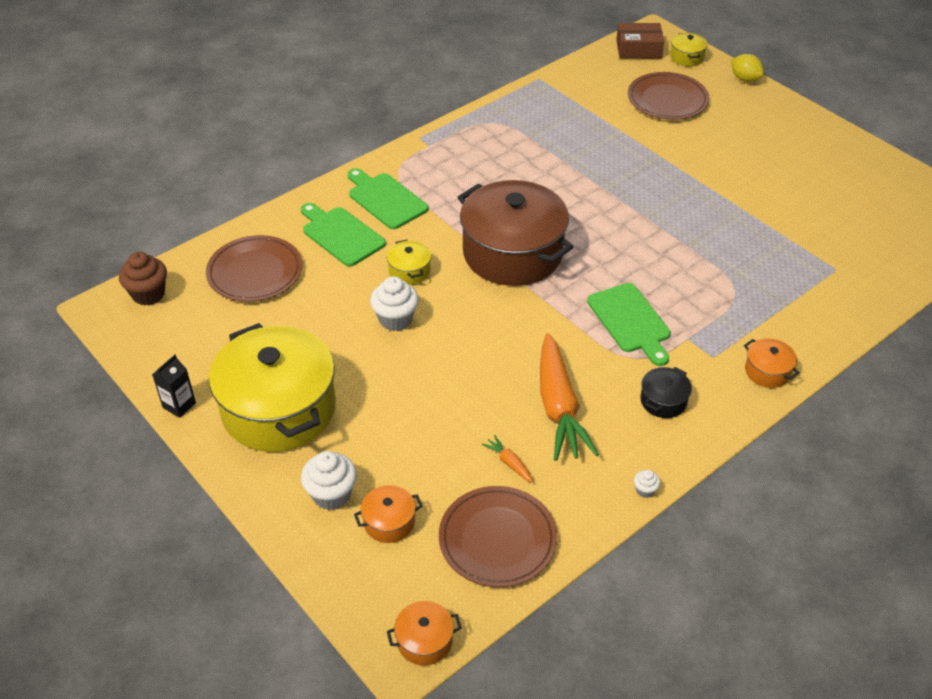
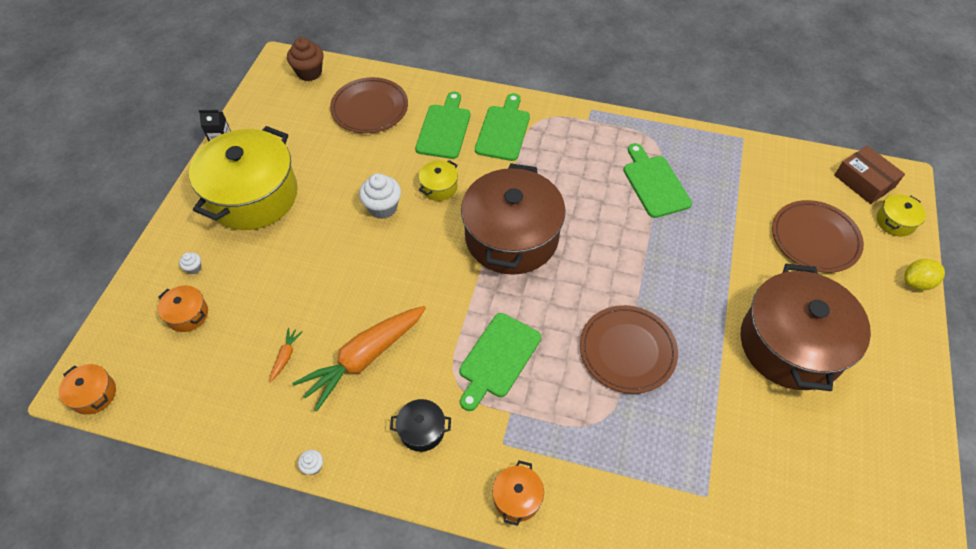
camera: 55 degrees right, 10 degrees up
(331, 494) = (194, 268): white cupcake -> white cupcake, size x0.48
(497, 539) = (207, 389): brown plate -> brown plate (627, 351)
(537, 146) = (654, 183): none -> green cutting board
(744, 79) = (916, 282): yellow lemon -> yellow lemon turned 60 degrees clockwise
(746, 162) = (791, 344): none -> brown pot

